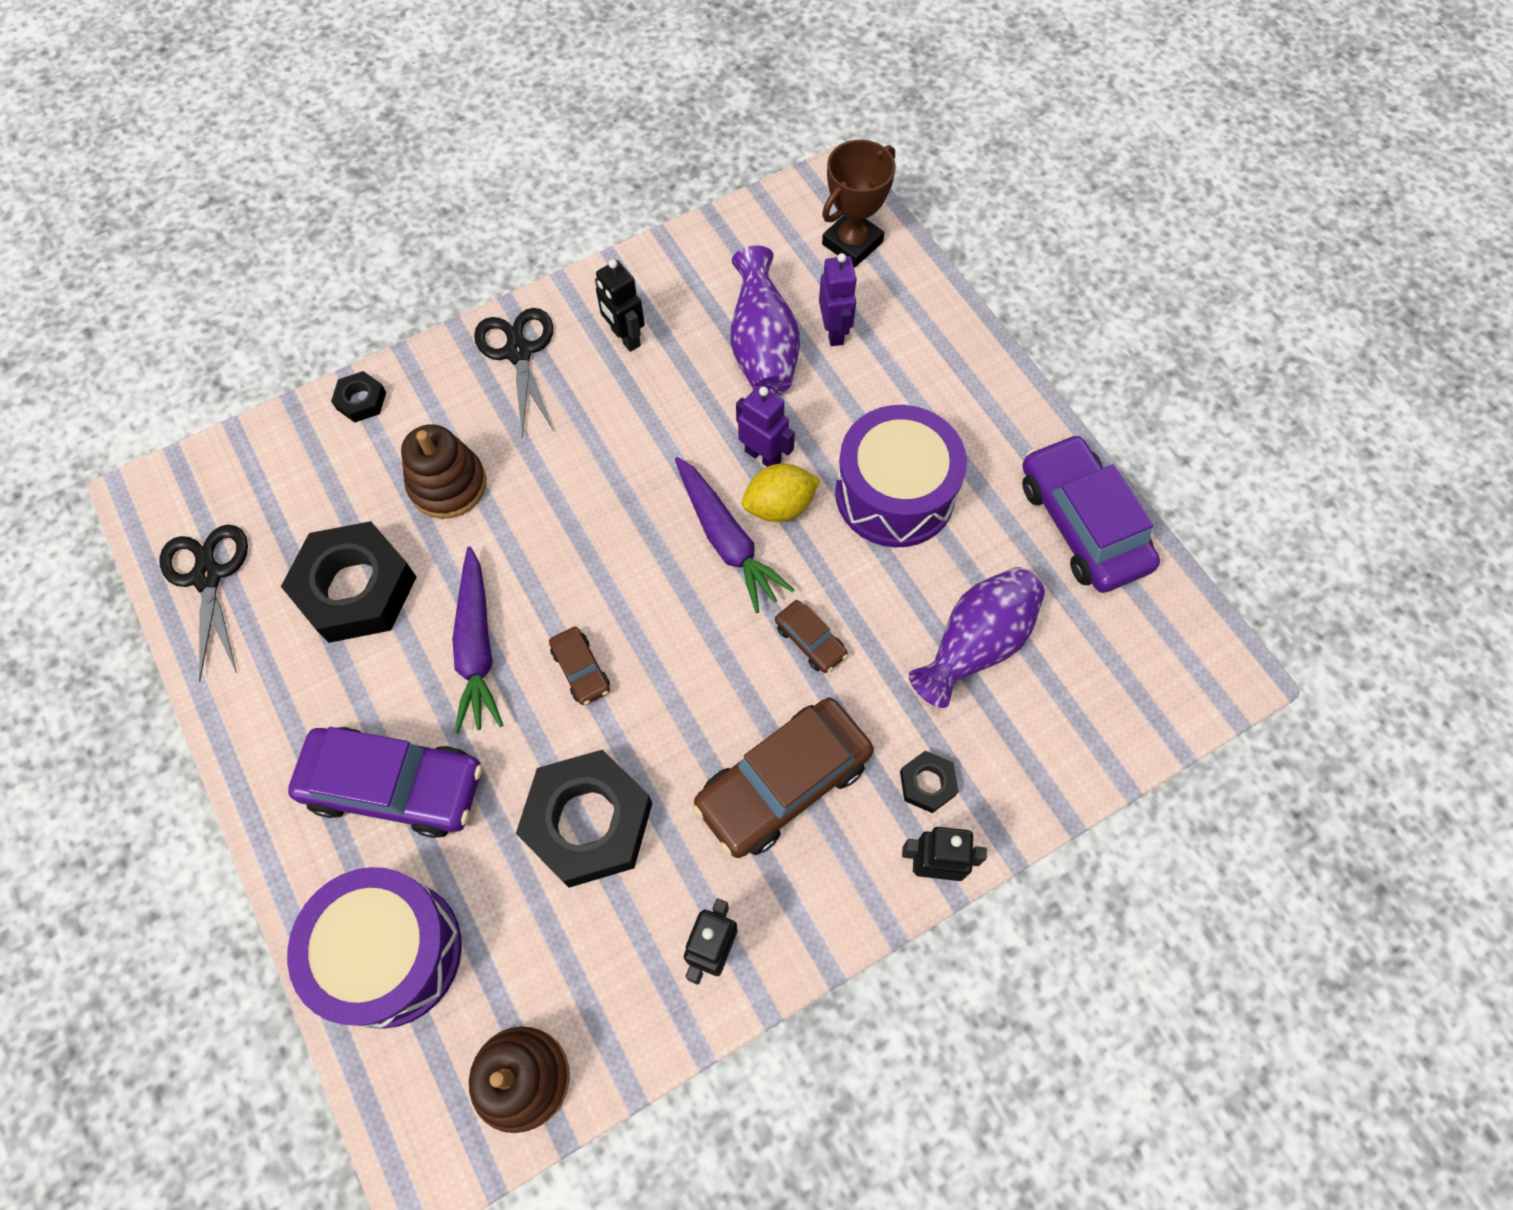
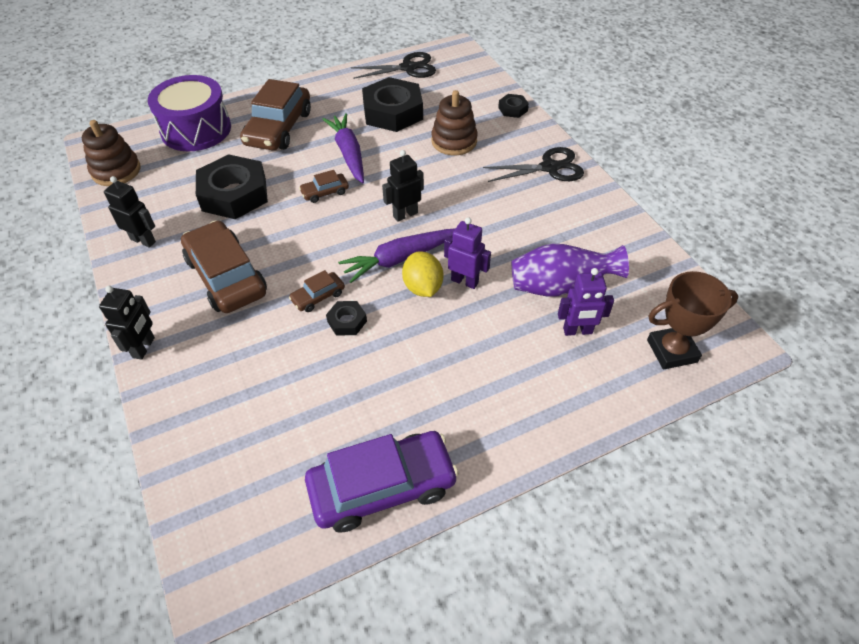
camera: 95 degrees right, 15 degrees down
(394, 786) = (278, 128): purple car -> brown car
(477, 647) = (348, 153): purple carrot -> purple carrot turned 75 degrees clockwise
(625, 338) = (564, 215): black robot -> black robot (405, 214)
(763, 456) = (464, 281): purple robot -> purple robot turned 105 degrees counterclockwise
(852, 243) = (672, 351): brown trophy -> brown trophy turned 60 degrees counterclockwise
(894, 493) = (426, 355): purple drum -> none
(927, 783) = (199, 350): black nut -> black nut (347, 321)
(976, 644) = (291, 392): purple vase -> none

